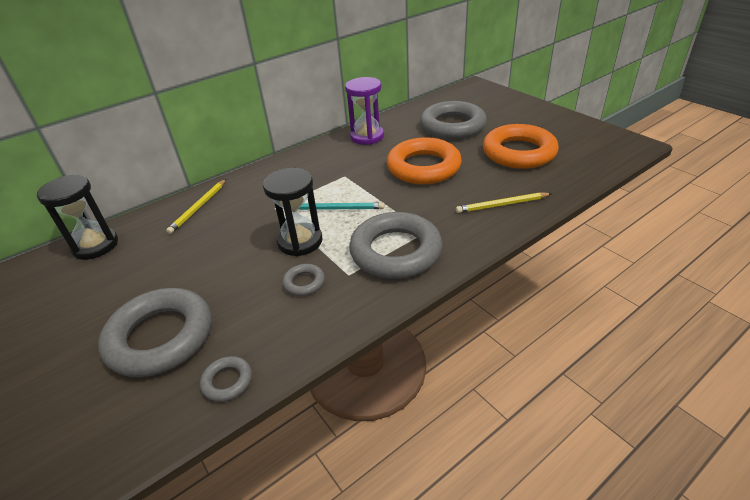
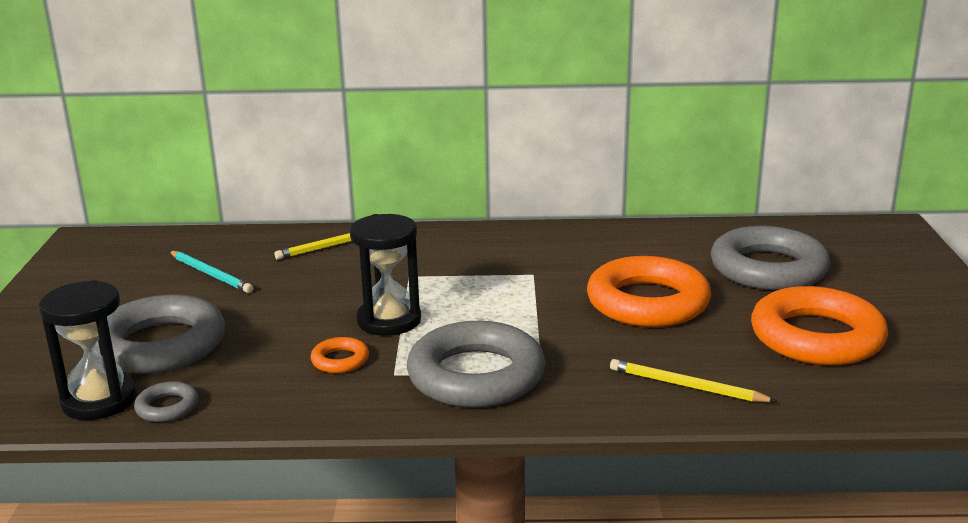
camera: 35 degrees right, 15 degrees down
(95, 246) = (202, 243): black hourglass -> black hourglass (99, 400)
(304, 283) = (340, 360): grey ring -> orange ring
(338, 208) = (475, 305): turquoise pencil -> turquoise pencil (211, 274)
(367, 137) = (626, 240): purple hourglass -> none

